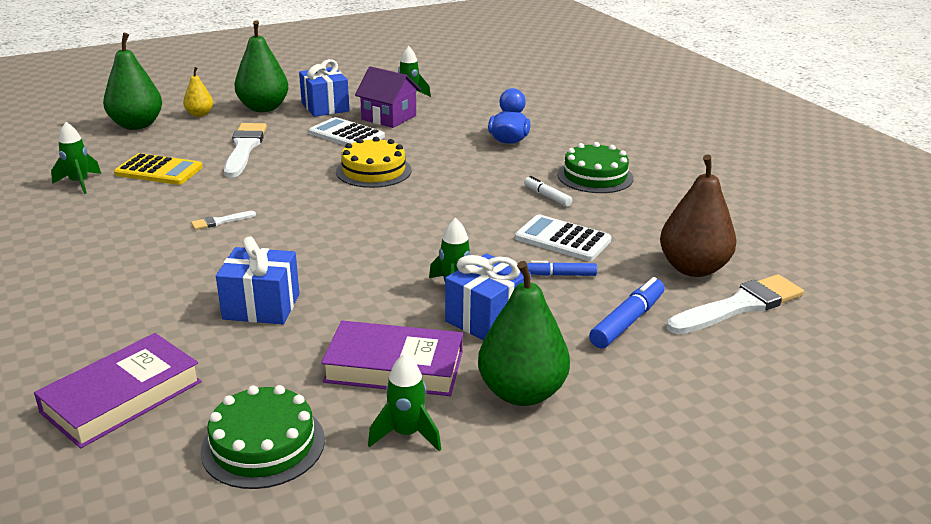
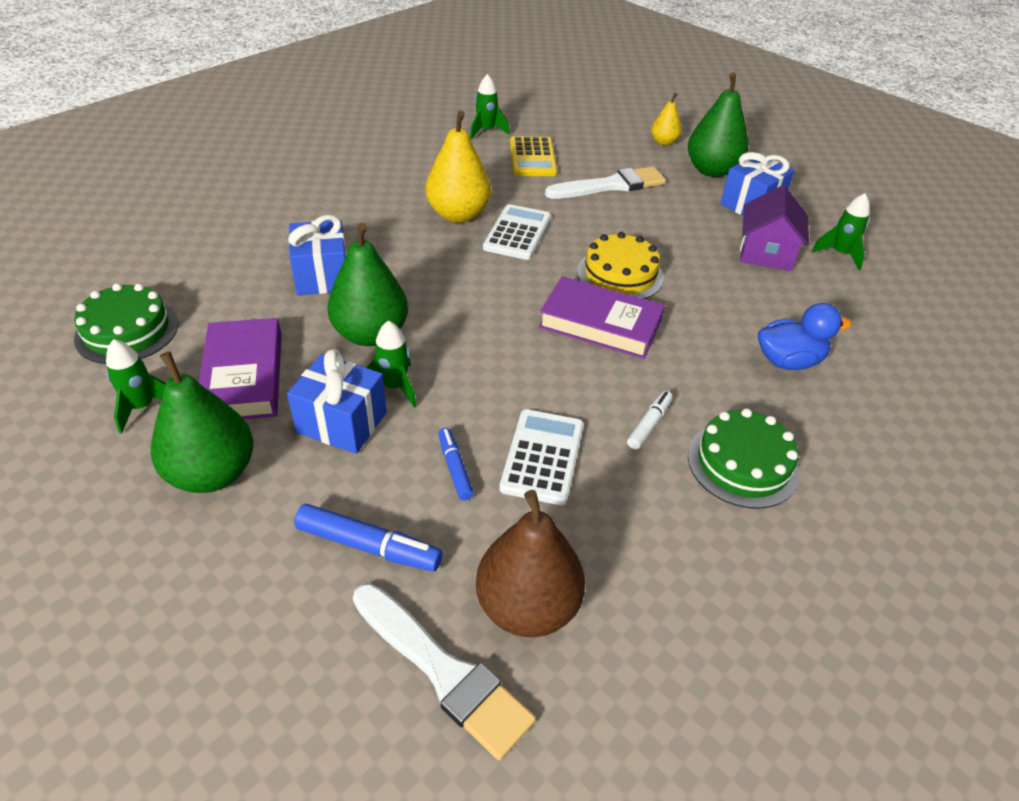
camera: 70 degrees right, 15 degrees up
(122, 397) = (183, 248): purple book -> purple book (600, 324)
(137, 125) = (613, 120): green pear -> green pear (371, 334)
(221, 221) = (458, 214): white brush -> yellow pear
(346, 135) = (693, 236): white calculator -> white calculator (517, 233)

